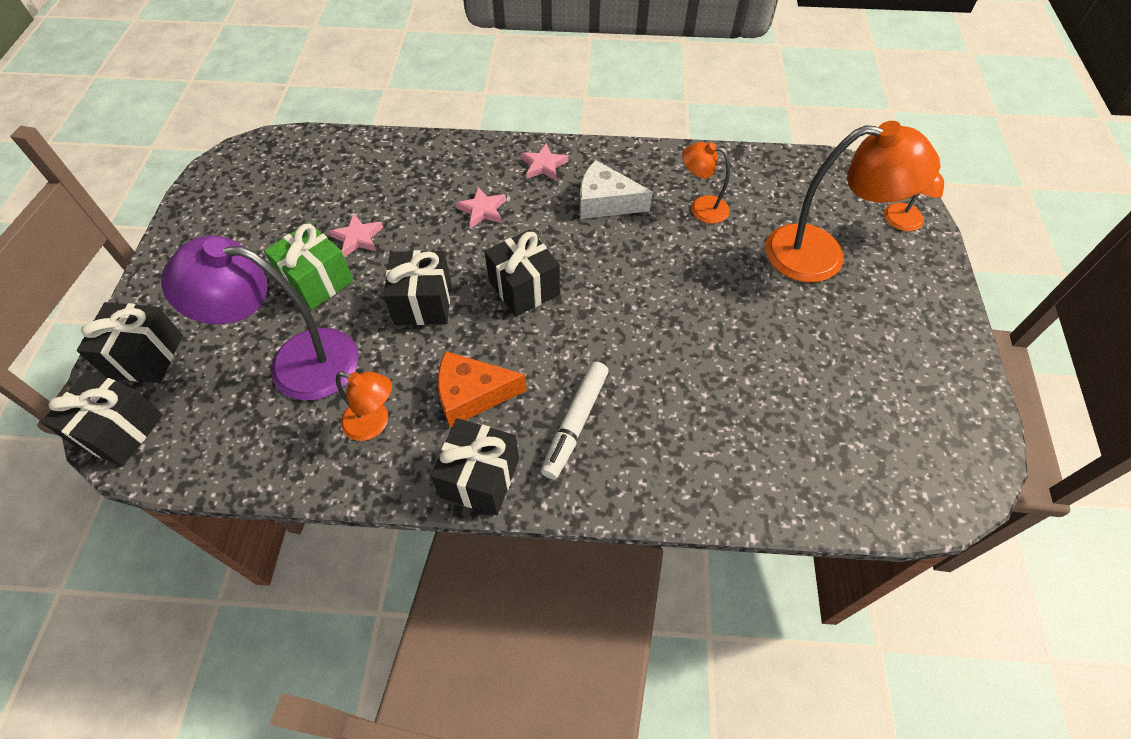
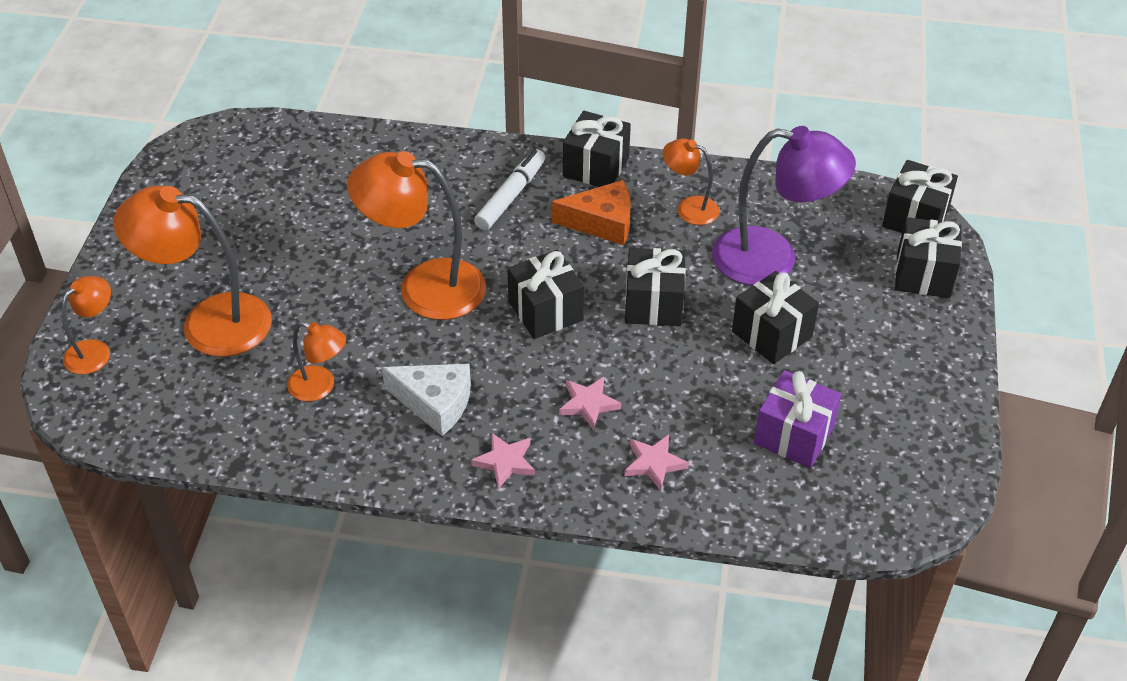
camera: 175 degrees left, 10 degrees down
(317, 281) = (772, 334): green gift -> black gift
(320, 198) = (793, 435): none -> purple gift
(358, 238) = (736, 380): pink star -> pink star (654, 464)
(641, 303) = (424, 287): none -> orange lamp

